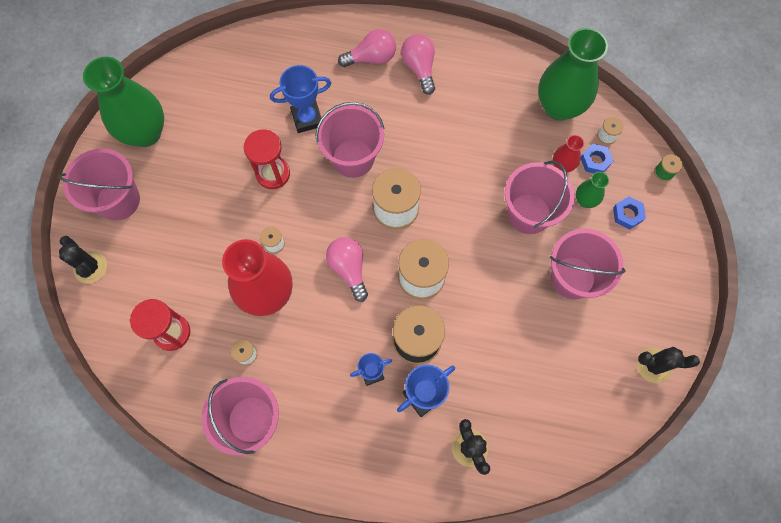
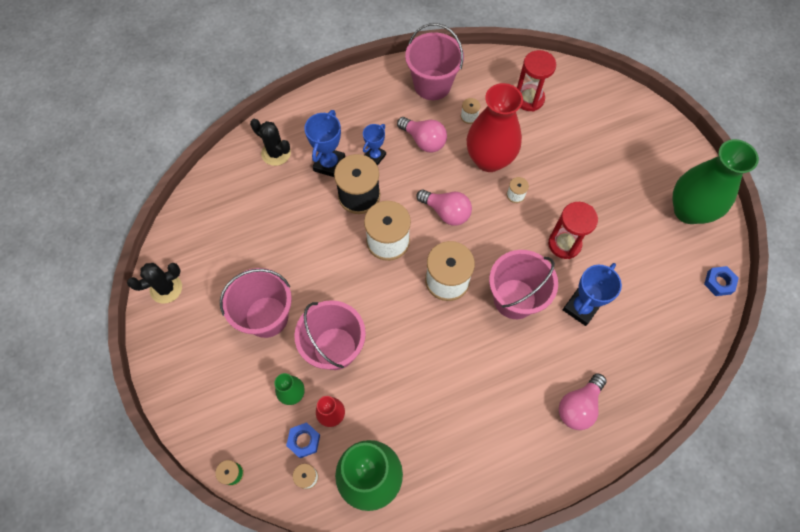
camera: 145 degrees right, 5 degrees down
(90, 267) = (622, 102): black cactus -> none
(118, 200) = (653, 152): pink bucket -> none
(419, 68) = (528, 427): pink light bulb -> pink light bulb (424, 141)
(627, 214) = (247, 405): blue nut -> blue nut (719, 282)

